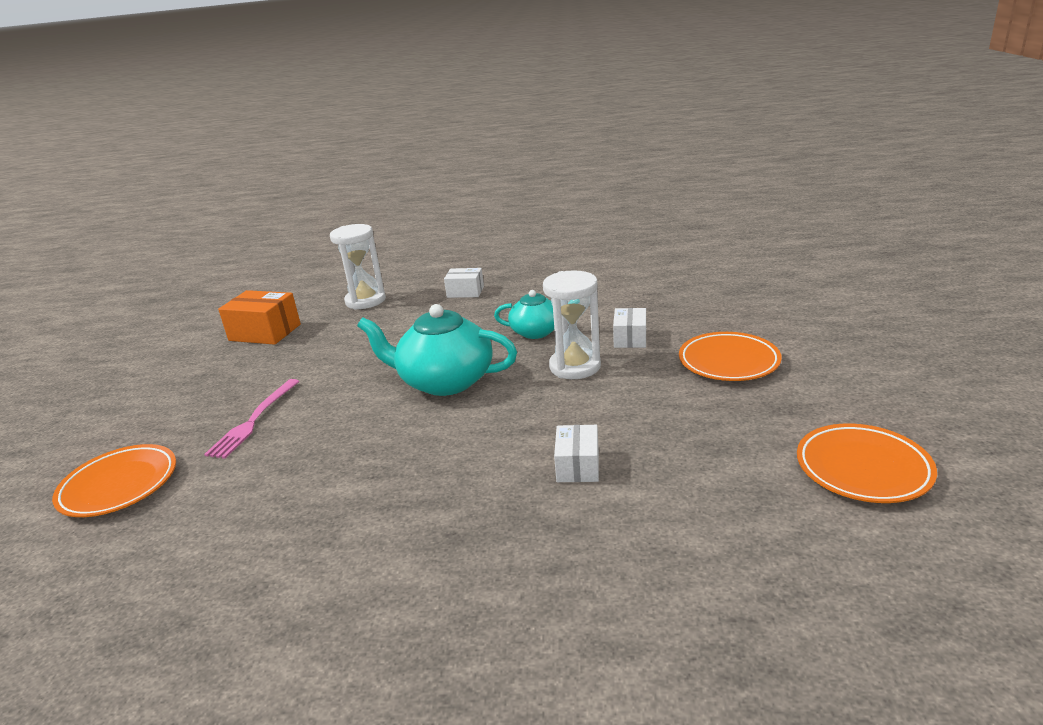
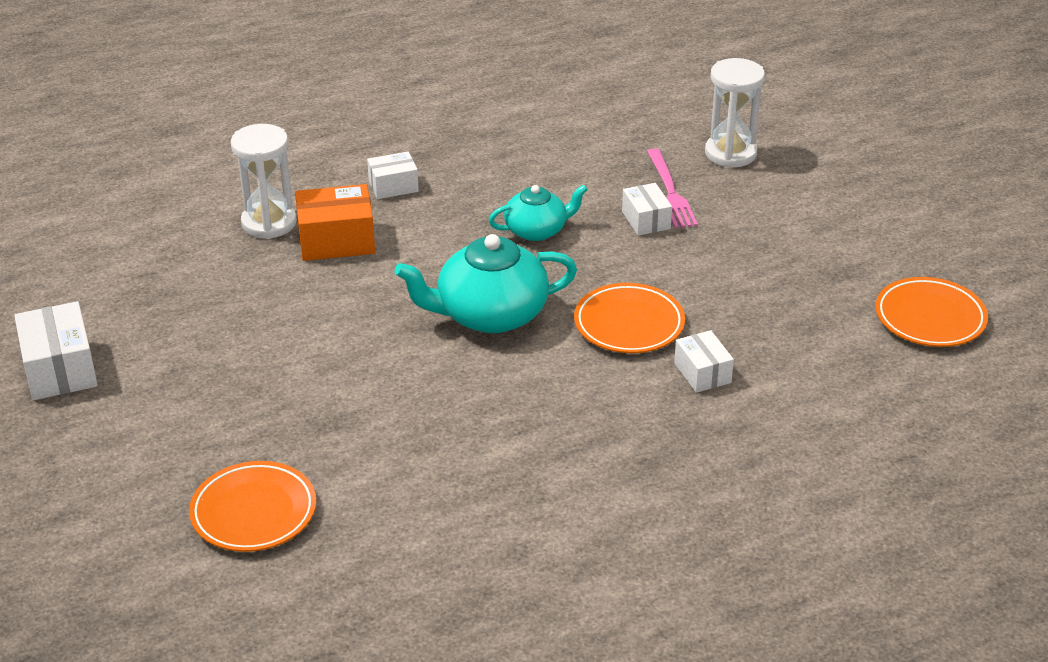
camera: 30 degrees left, 10 degrees up
(147, 360) = (60, 369): none -> white box
(254, 420) = (318, 409): pink fork -> pink fork (670, 192)
(265, 332) = (181, 296): orange box -> orange box (336, 240)
(575, 367) = (615, 267): white hourglass -> white hourglass (730, 153)
(728, 362) = (762, 231): orange plate -> orange plate (629, 324)

